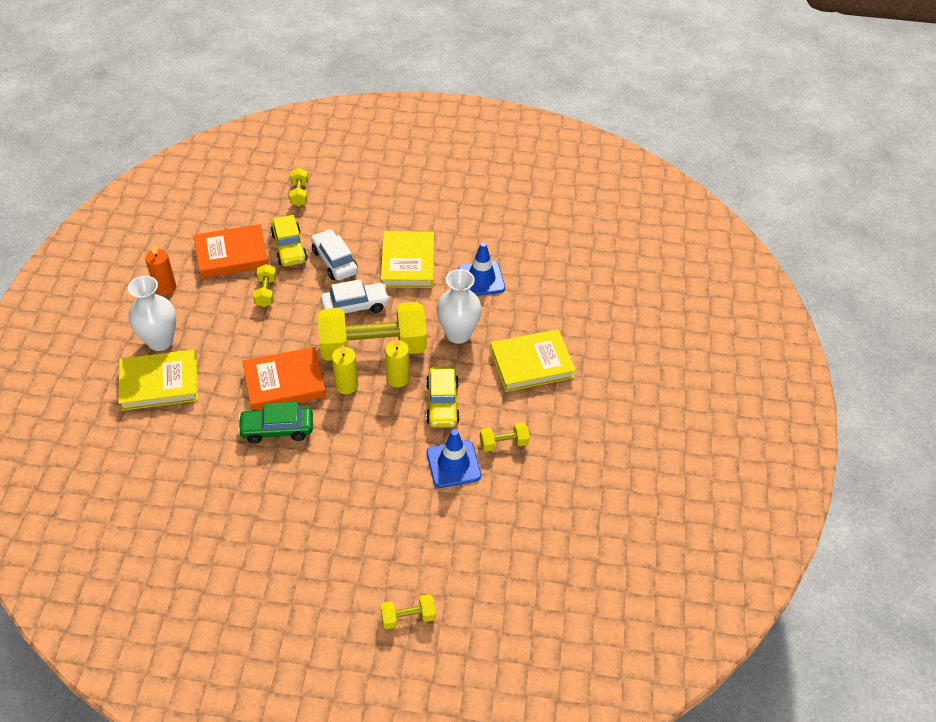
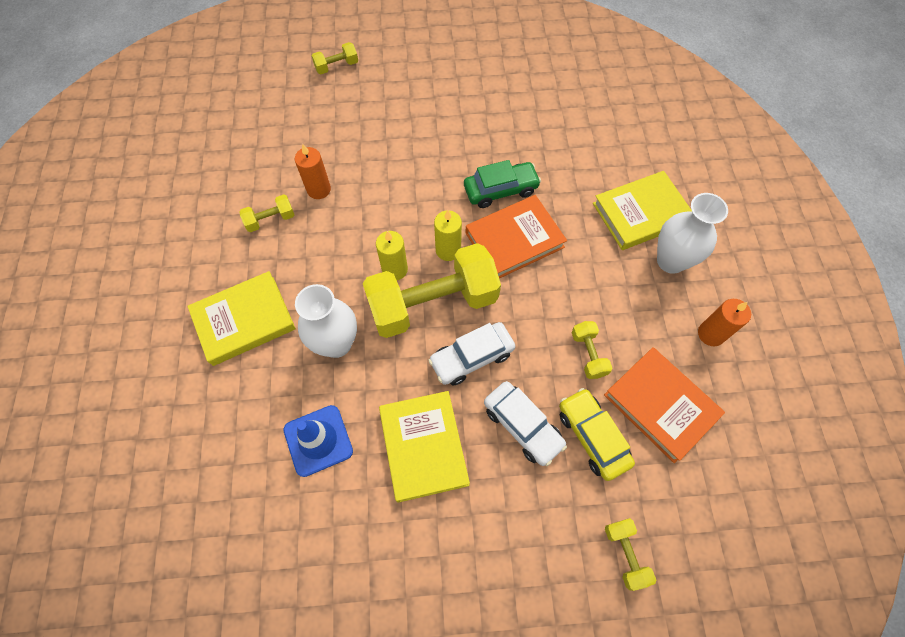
camera: 170 degrees right, 15 degrees up
(232, 255) = (660, 405): orange book -> orange book turned 75 degrees clockwise
(442, 403) = (340, 250): yellow car -> none
(453, 464) = (319, 189): blue traffic cone -> orange candle

